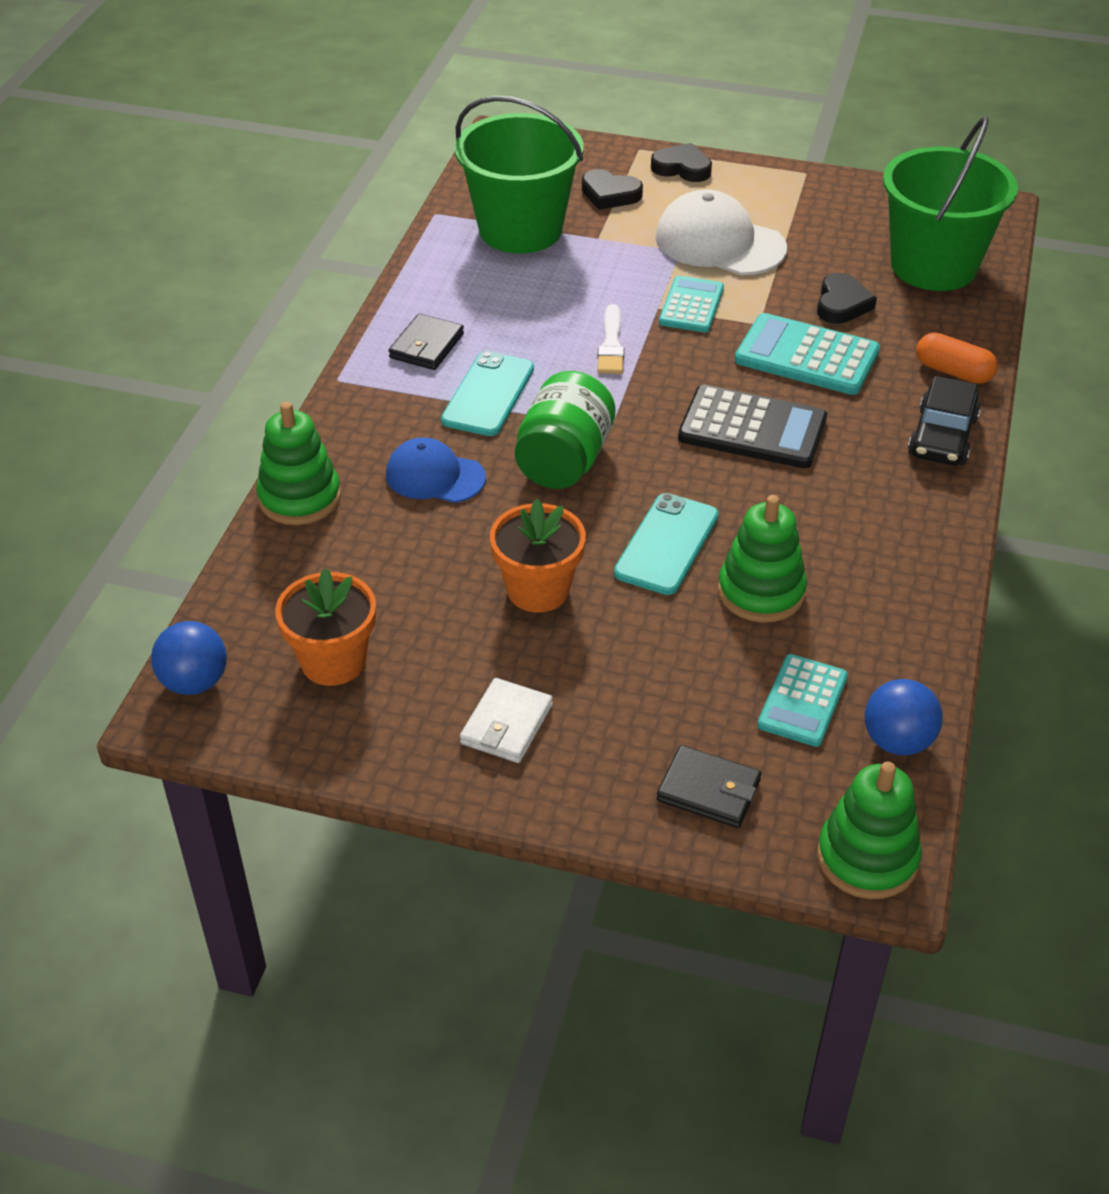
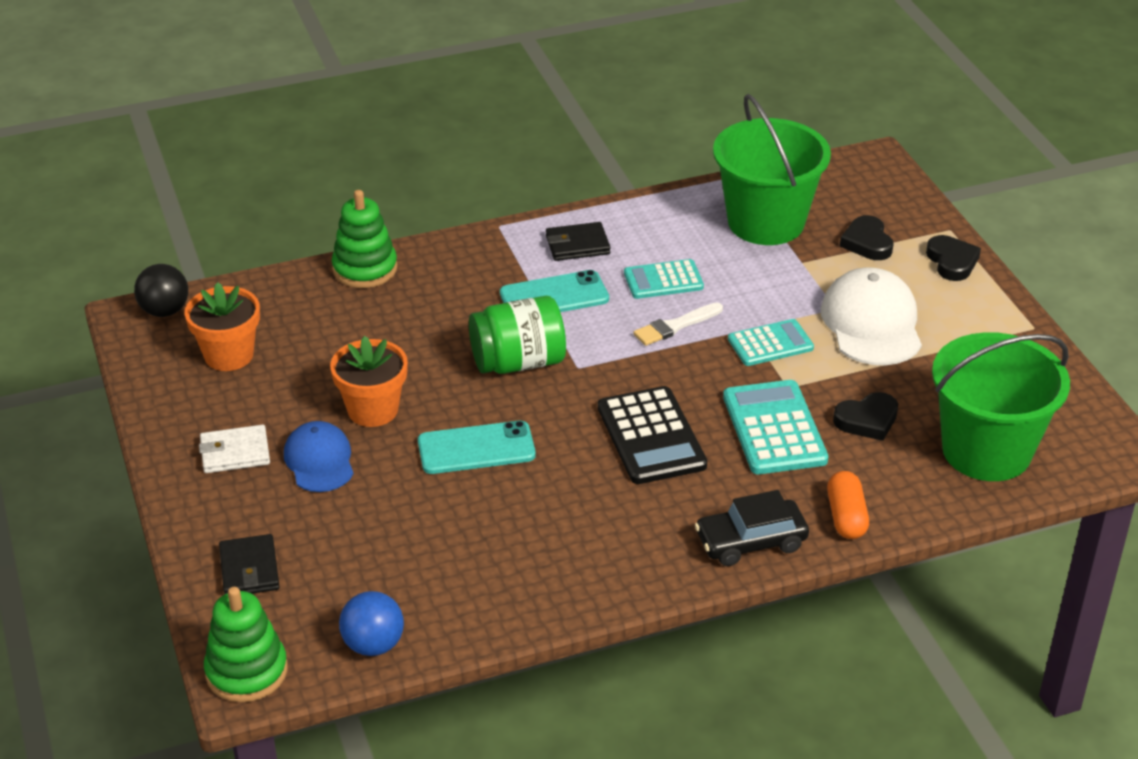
camera: 55 degrees right, 5 degrees down
(194, 682) = (165, 311): blue ball -> black ball
(434, 476) = (442, 313): blue cap -> blue cap (319, 460)
(761, 592) = (469, 515): green stacking toy -> none
(802, 701) = (373, 581): turquoise calculator -> turquoise calculator (663, 280)

